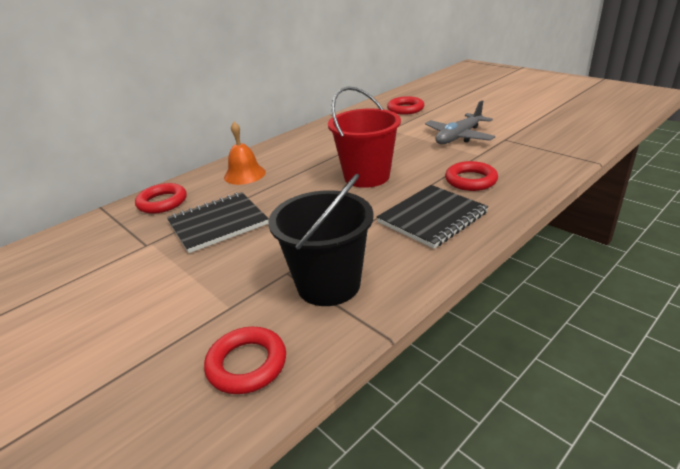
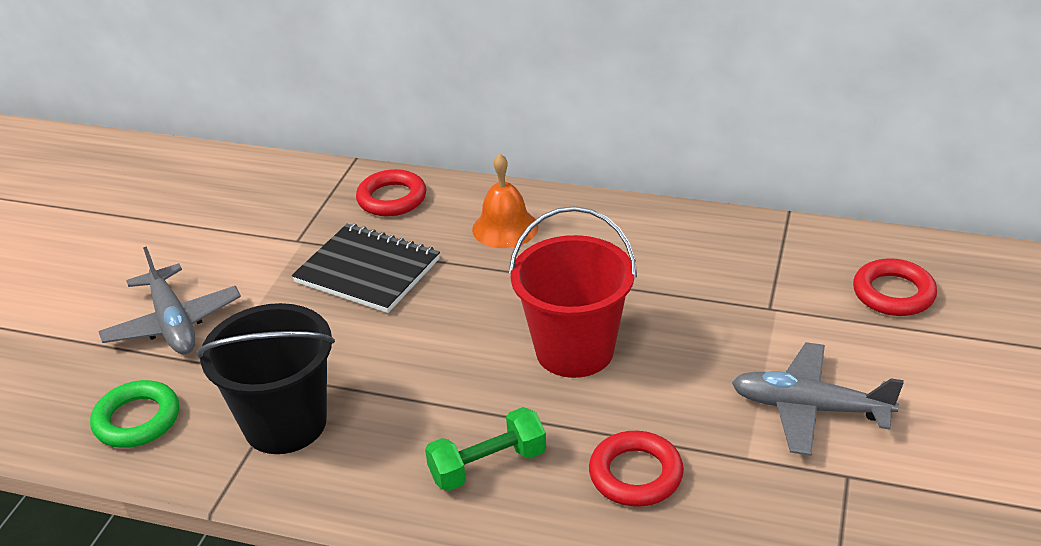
camera: 60 degrees right, 5 degrees up
(154, 322) = (173, 324): none -> grey plane
(247, 364) = (137, 420): red ring -> green ring
(432, 218) = (488, 465): black notebook -> green dumbbell

